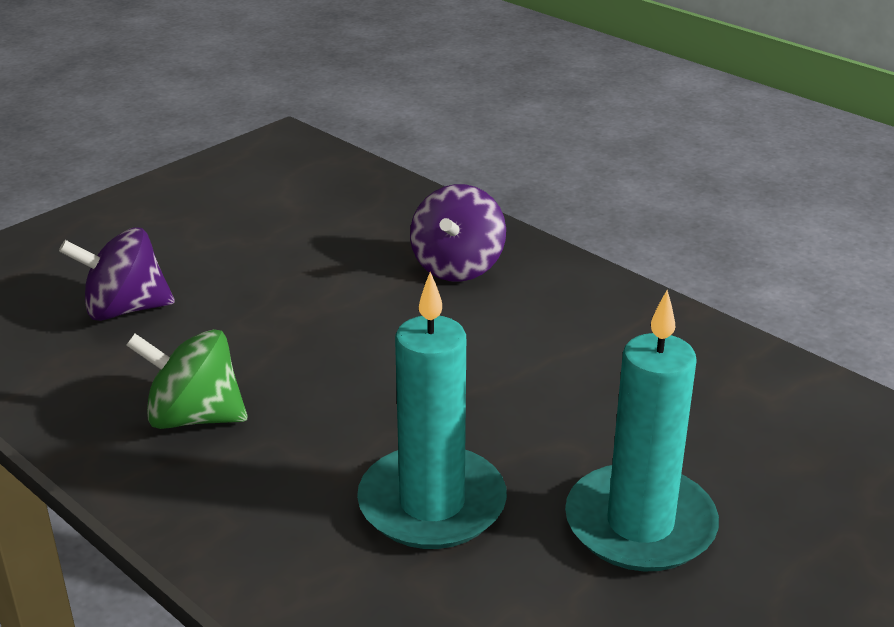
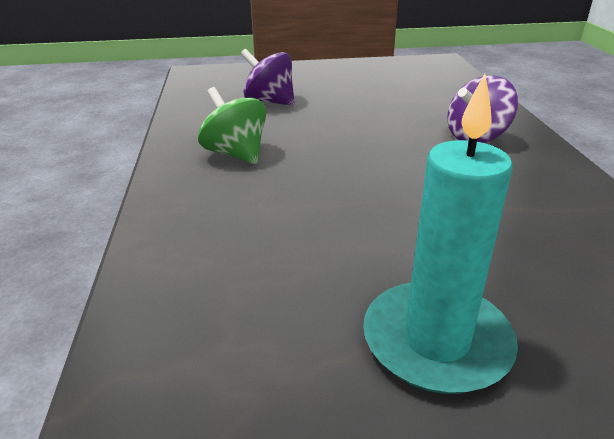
camera: 40 degrees right, 0 degrees up
(432, 504) = (300, 251): turquoise candle -> none

